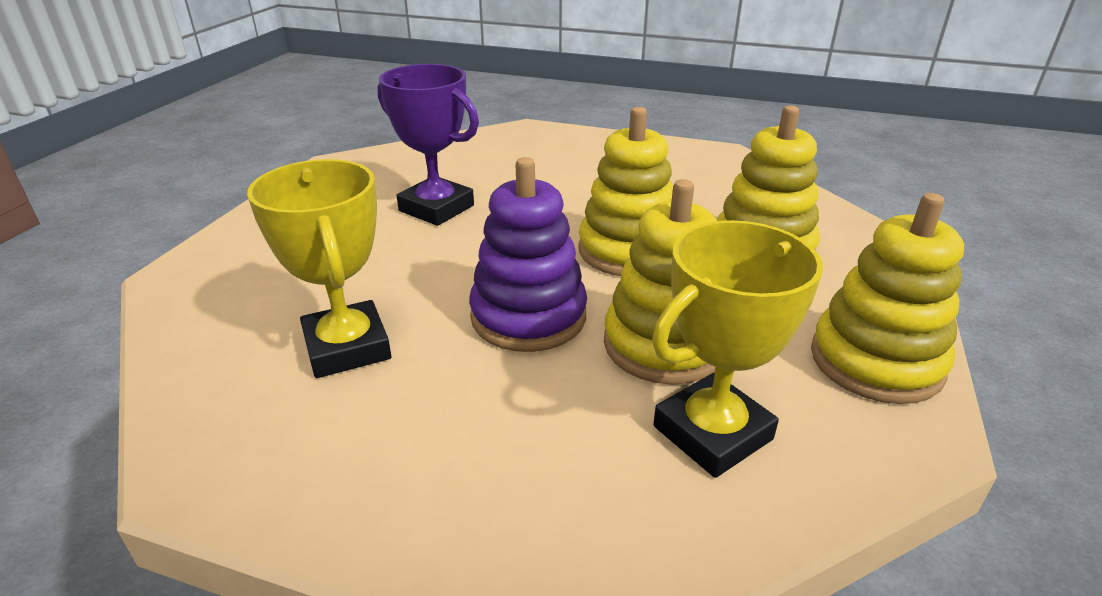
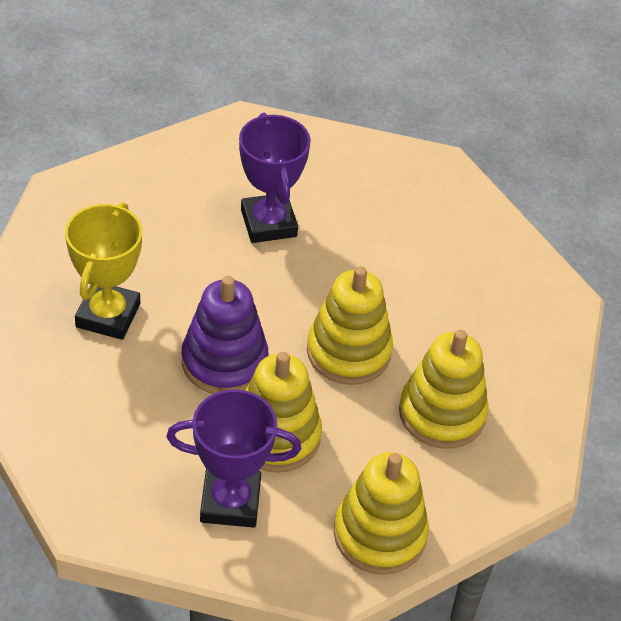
camera: 35 degrees right, 15 degrees up
(712, 433) = (230, 502): yellow trophy -> purple trophy

